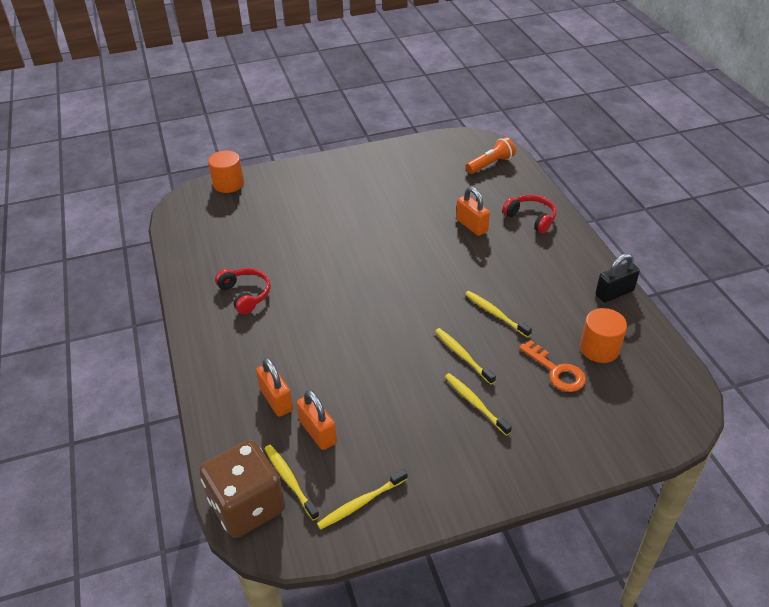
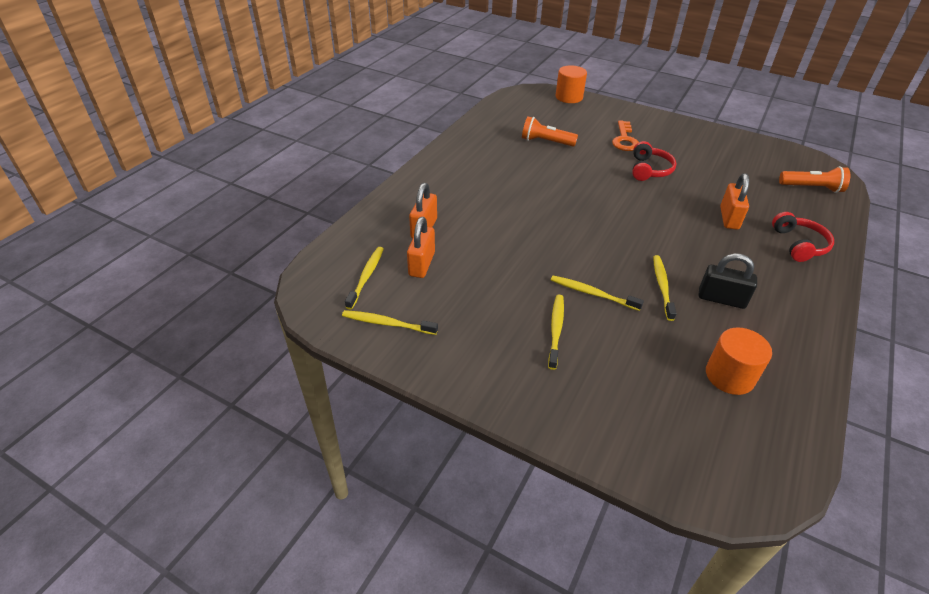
camera: 45 degrees right, 0 degrees up
(245, 294) = (490, 161): red headphones -> red headphones (649, 170)
(247, 506) = (325, 270): brown dice -> none
(266, 243) = (546, 142): none -> orange flashlight
(462, 355) = (592, 293): yellow toothbrush -> yellow toothbrush turned 75 degrees counterclockwise
(556, 371) = (660, 361): orange key -> orange key (624, 140)
(614, 293) = (810, 348): black padlock -> black padlock (721, 299)

